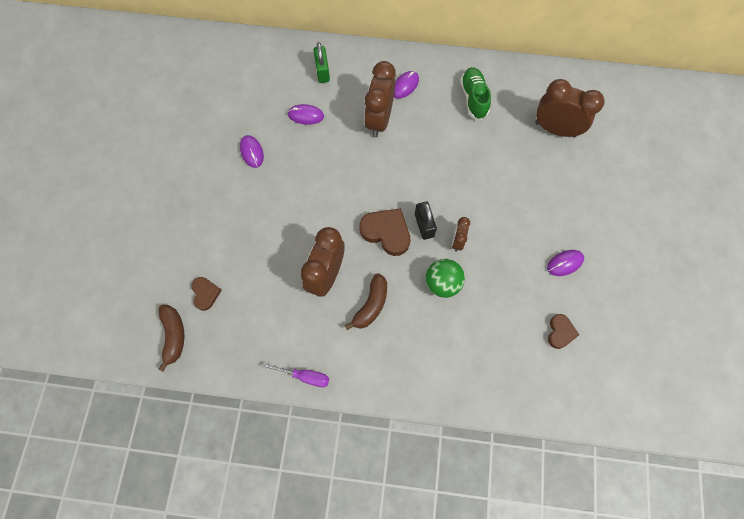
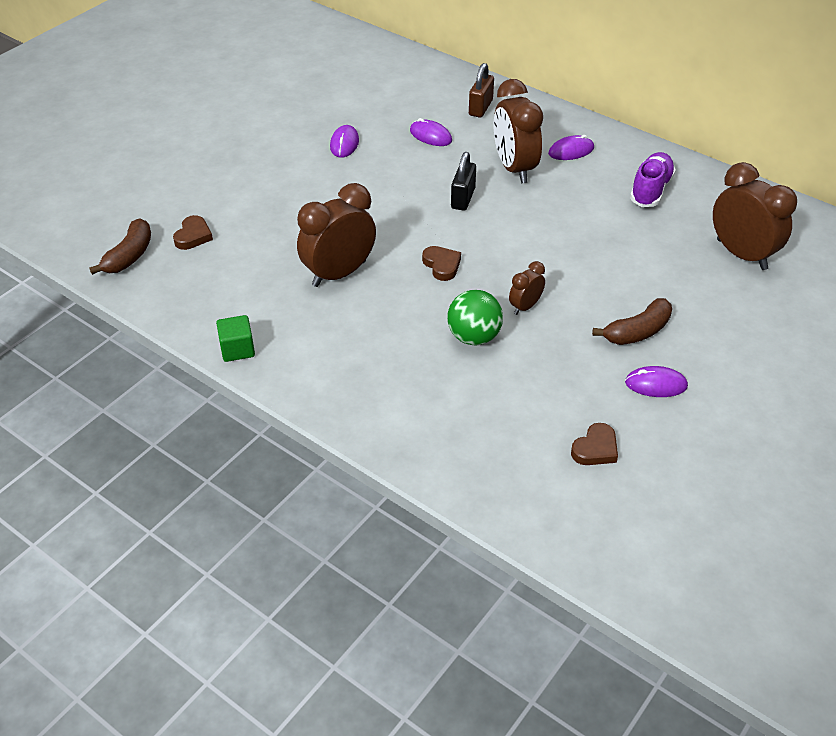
camera: 30 degrees right, 25 degrees down
(304, 376) = (237, 349): purple screwdriver -> green cube
(322, 71) = (480, 108): green padlock -> brown padlock
(371, 305) = (369, 320): brown banana -> brown banana (637, 332)
(379, 120) = (514, 168): brown clock -> brown clock turned 60 degrees counterclockwise
(386, 232) = (442, 265): brown heart -> brown heart, size x0.60
(424, 225) = (494, 276): black padlock -> black padlock (463, 198)
(473, 98) = (651, 190): green shoe -> purple shoe

